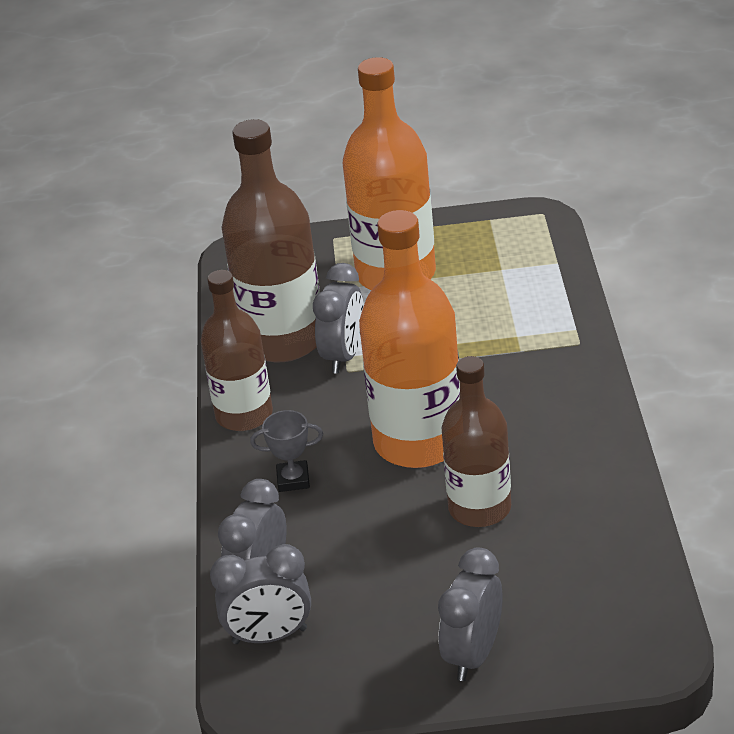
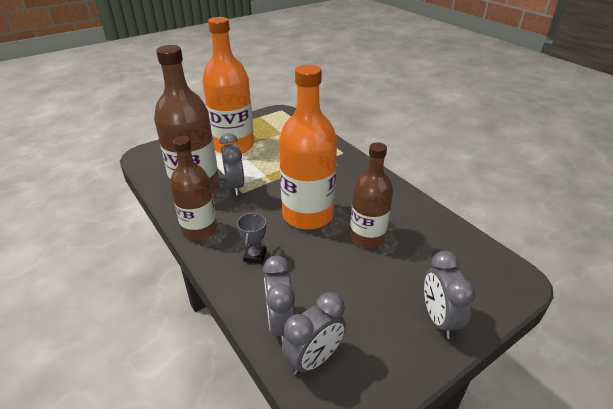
camera: 35 degrees left, 0 degrees up
(293, 480) = (255, 256): grey trophy -> grey trophy turned 45 degrees counterclockwise

